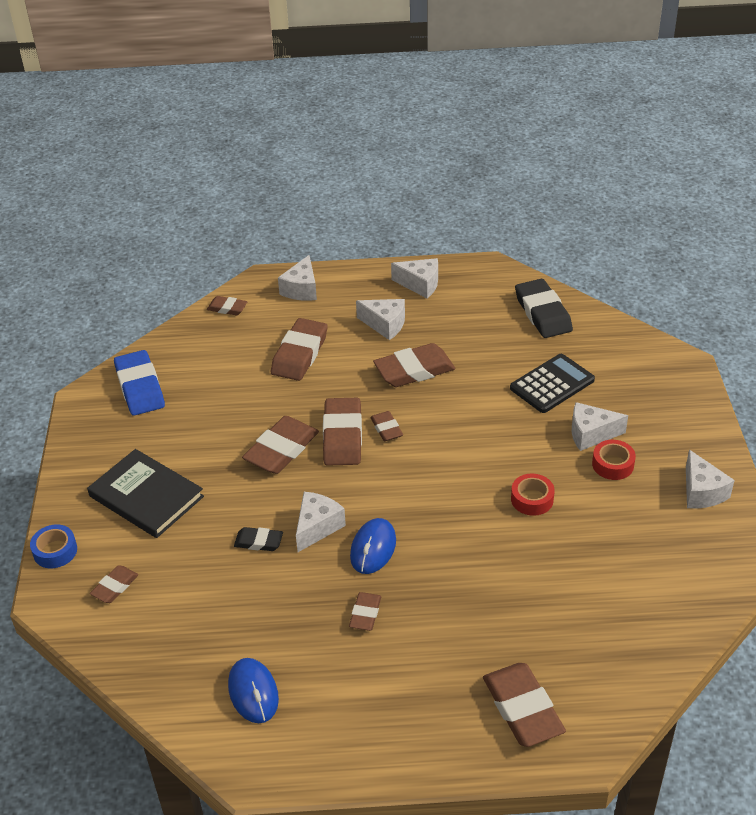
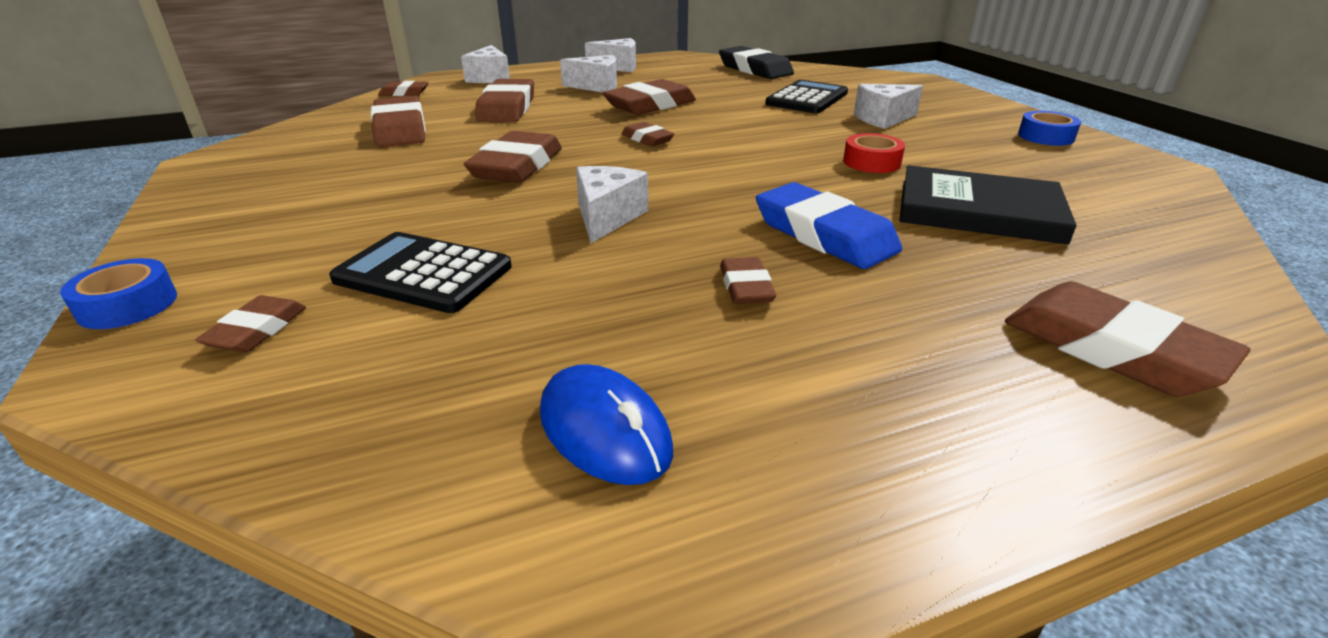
camera: 20 degrees left, 10 degrees down
(140, 387) = (294, 146): blue eraser -> blue eraser (824, 234)
(146, 496) = (313, 226): black book -> black book (978, 211)
(199, 559) = (423, 274): none -> black calculator
(258, 542) = (521, 242): black eraser -> none
(342, 436) = (595, 149): brown eraser -> brown eraser (400, 129)
(373, 548) = (704, 224): blue mouse -> none
(612, 464) = (930, 132): red tape -> none
(701, 492) = (1045, 137): white cheese -> blue tape

